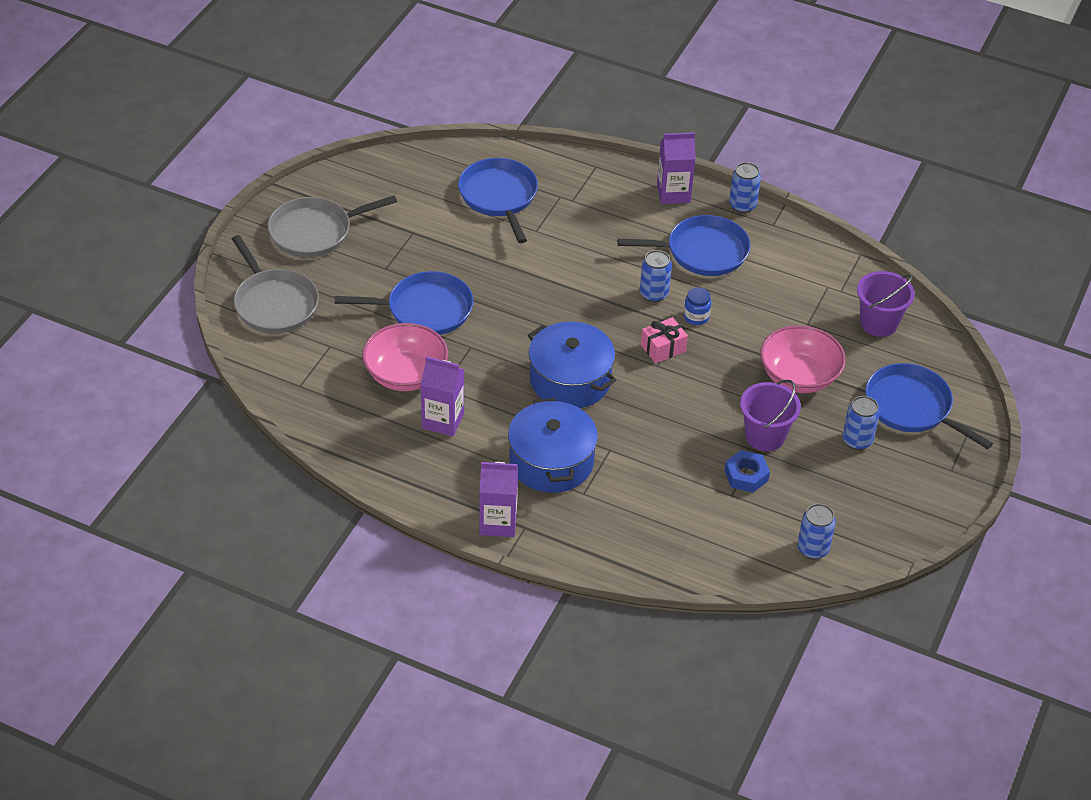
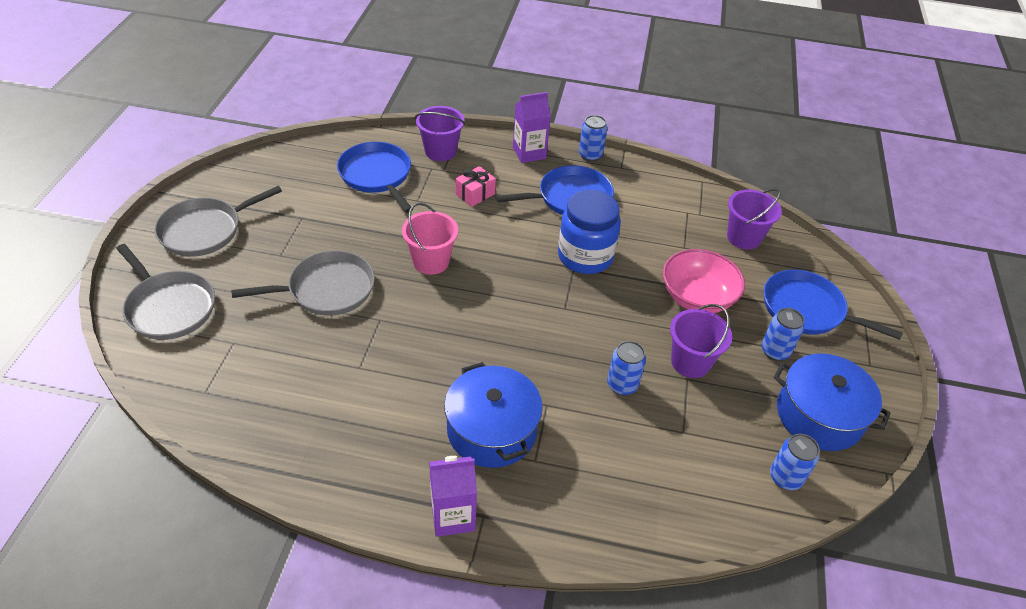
camera: 15 degrees left, 0 degrees up
(405, 374) = (319, 360): pink bowl -> none
(425, 309) = (327, 289): blue pan -> grey pan
(443, 420) = (367, 404): purple carton -> none
(534, 298) = (431, 261): none -> pink bucket
(570, 380) = (487, 337): blue pot -> blue pot (819, 415)
(575, 178) = (440, 151): none -> purple bucket
(654, 294) = (540, 241): blue can -> blue can (622, 385)
(663, 348) = (565, 291): pink gift -> pink gift (475, 194)
(696, 317) = (585, 256): blue jar -> blue jar, size x2.30
(746, 475) = (689, 407): blue nut -> none

